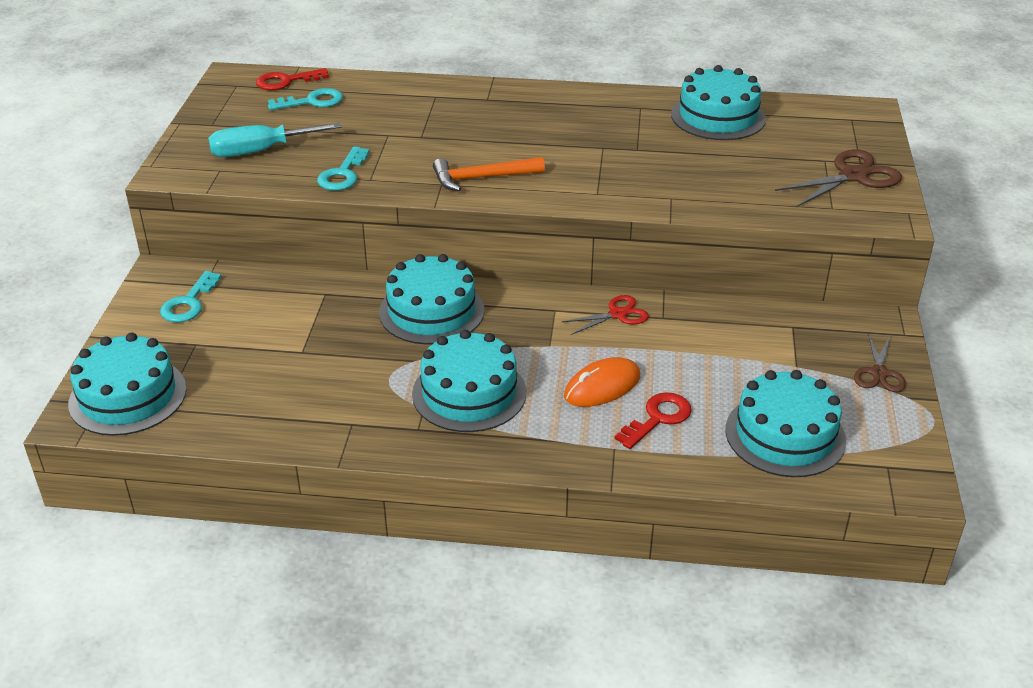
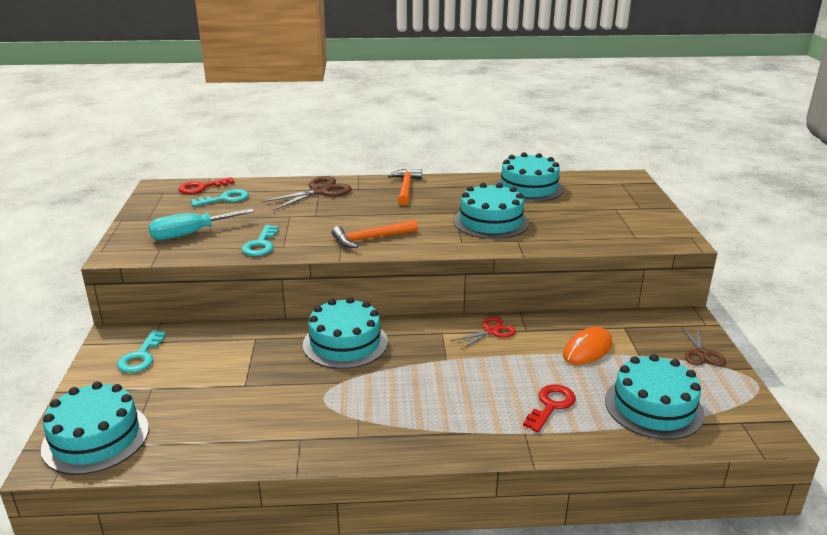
camera: 10 degrees left, 10 degrees down
(469, 393) = (393, 402): turquoise cake -> turquoise cake (491, 222)
(550, 103) = (406, 188): none -> orange hammer
(602, 386) = (498, 386): orange mouse -> orange mouse (587, 349)
(853, 176) = (640, 217): brown scissors -> brown scissors (319, 191)

